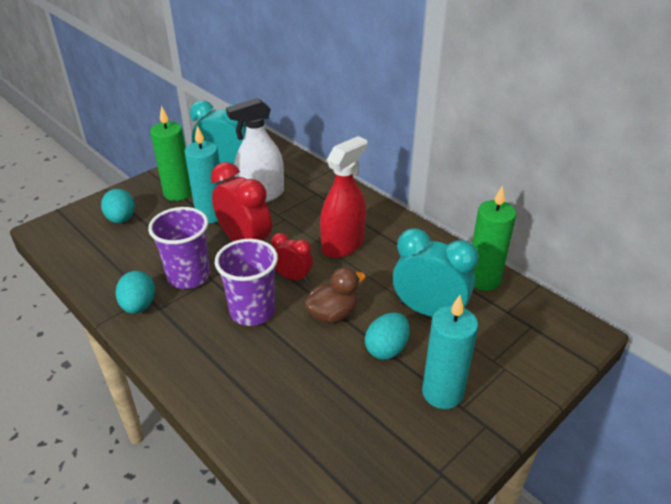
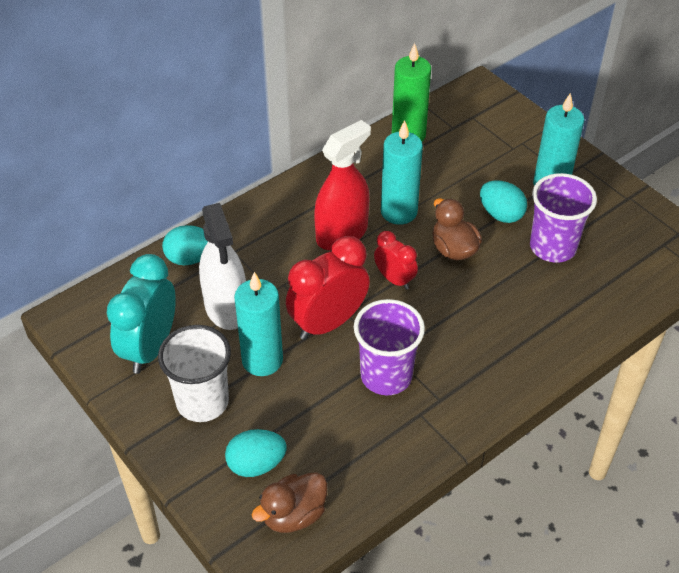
camera: 85 degrees left, 10 degrees up
(76, 238) = (293, 515): none -> brown duck
(139, 306) = (435, 420): turquoise egg -> turquoise egg (190, 258)
(178, 193) = (202, 401): green candle -> white cup
(252, 311) = (448, 314): purple cup -> purple cup (553, 247)
(292, 277) = (394, 279): red clock -> red clock turned 105 degrees clockwise
(343, 245) = (342, 234): red spray bottle -> red spray bottle turned 90 degrees clockwise
(375, 277) = (399, 212): none -> turquoise candle
(429, 311) = (451, 179): turquoise clock -> none

